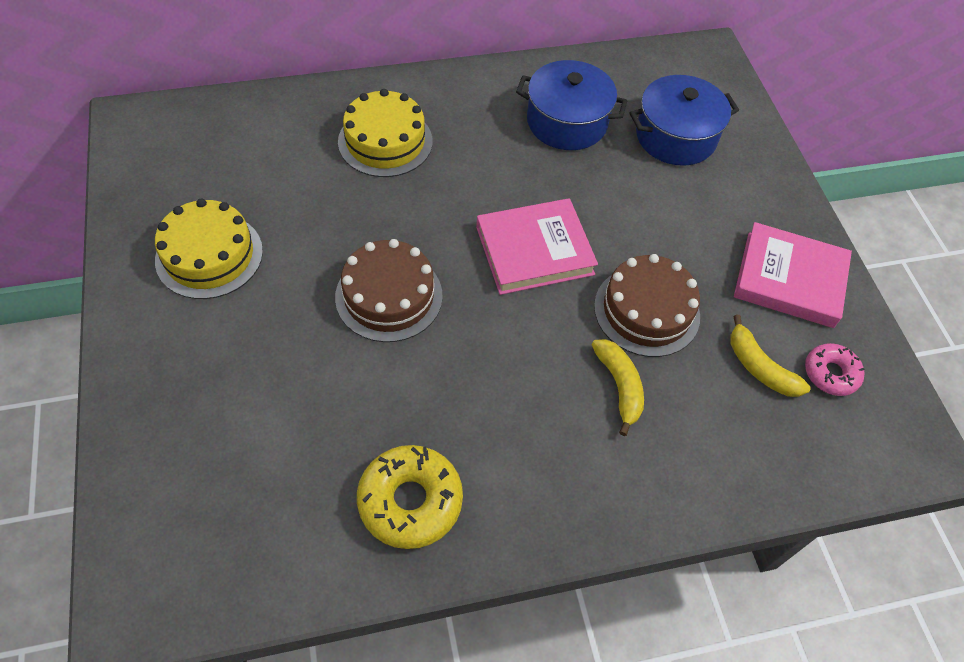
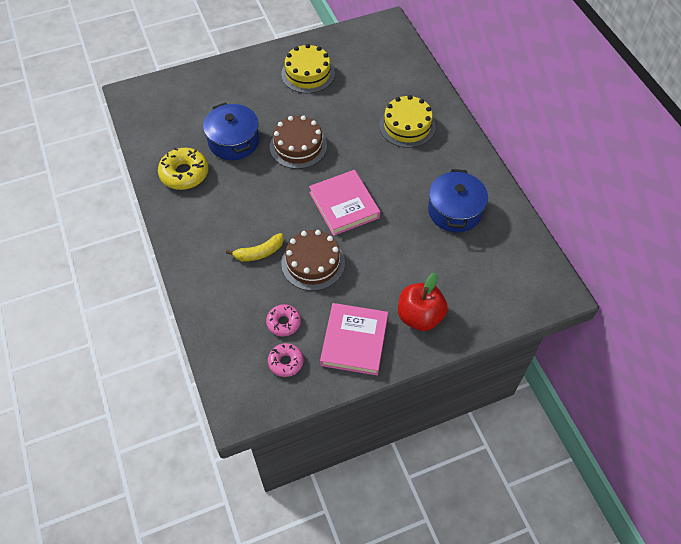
camera: 85 degrees right, 0 degrees up
(675, 136) = (463, 273): blue pot -> blue pot (234, 141)
(746, 196) = (420, 316): none -> red apple
(759, 367) = (283, 322): yellow banana -> pink donut

